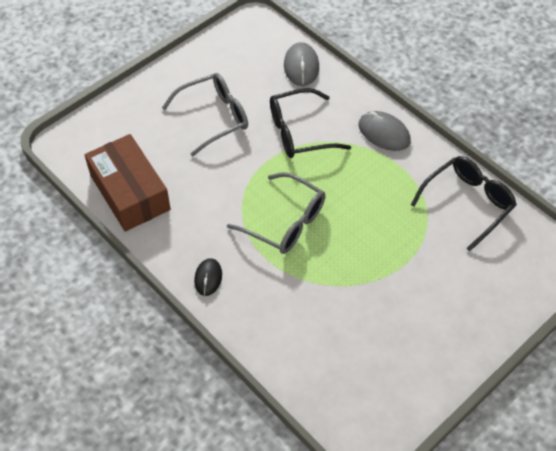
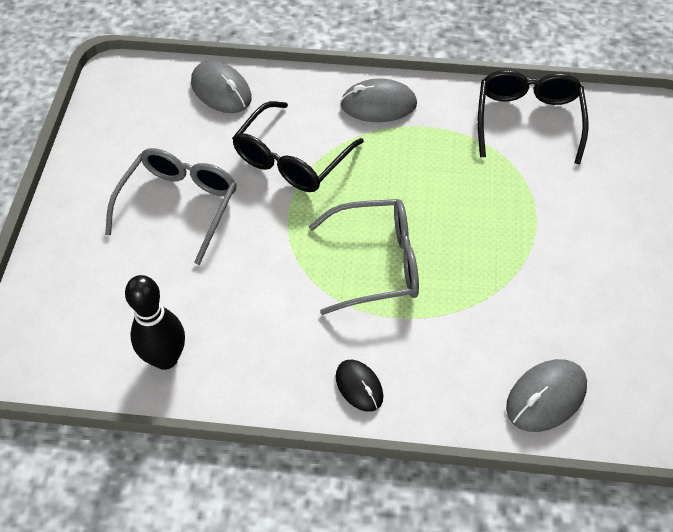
camera: 40 degrees left, 0 degrees up
(130, 192) = (165, 358): brown box -> black bowling pin
(300, 359) = (546, 397): none -> grey mouse

